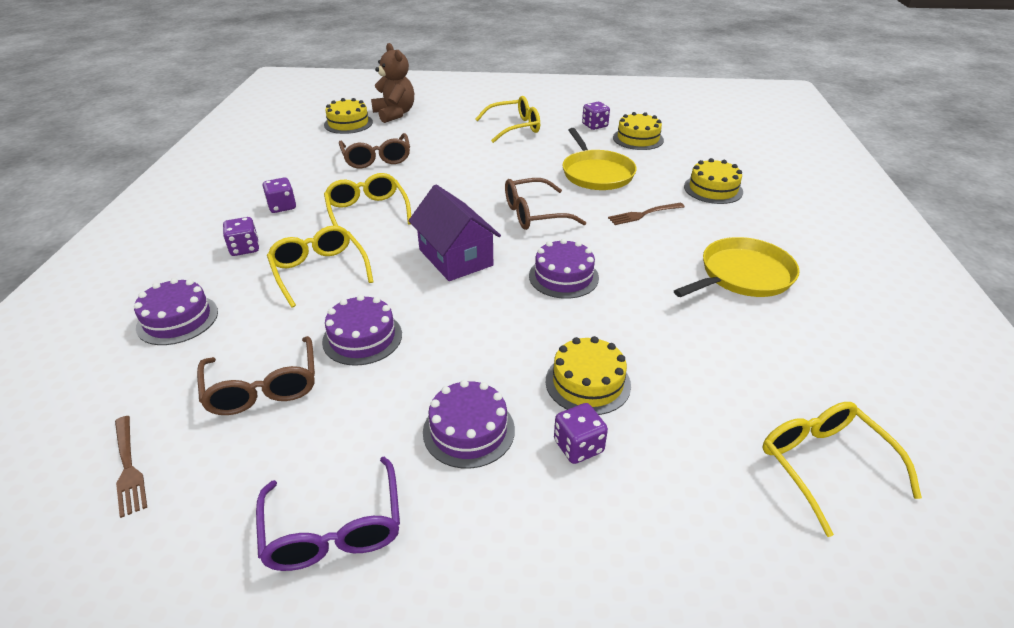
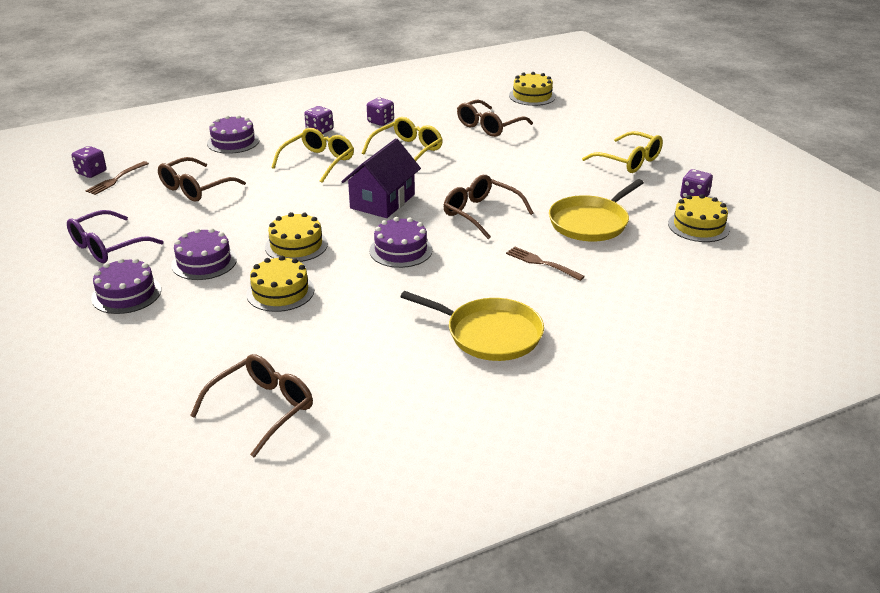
camera: 60 degrees right, 5 degrees down
(362, 338) = (262, 200): purple cake -> purple cake (126, 294)
(395, 114) = (576, 106): brown teddy bear -> none
(578, 446) = (215, 303): purple dice -> purple dice (91, 172)
(713, 189) = (640, 290): yellow cake -> yellow cake (296, 245)
(823, 465) = (263, 409): yellow glasses -> brown glasses

